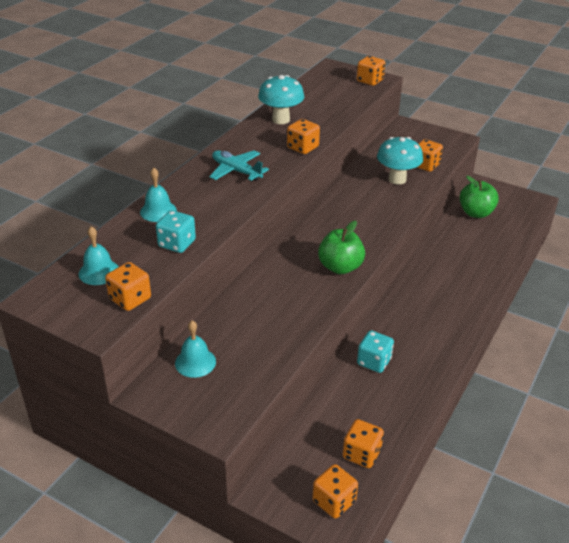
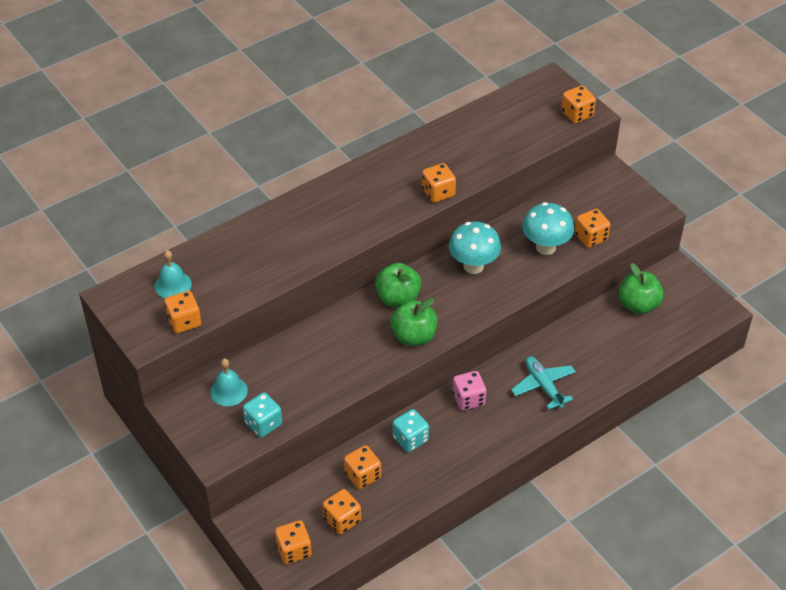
camera: 25 degrees right, 10 degrees up
(158, 211) = (256, 232): turquoise bell -> none
(177, 244) = (252, 275): turquoise dice -> turquoise dice (263, 424)
(236, 171) = (354, 204): turquoise plane -> turquoise plane (543, 386)
(281, 119) = (441, 146): turquoise mushroom -> turquoise mushroom (473, 266)
(305, 244) = (398, 298): none -> green apple
(353, 407) = (362, 475): none -> orange dice
(400, 315) = (468, 399): none -> pink dice

